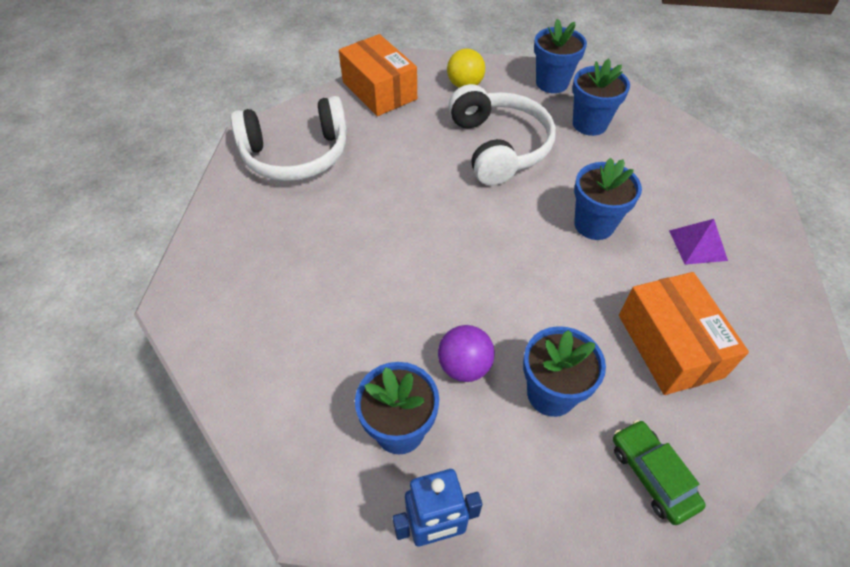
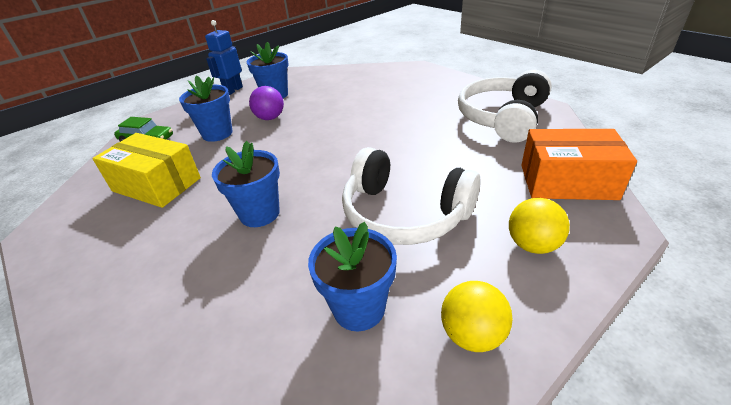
camera: 135 degrees right, 15 degrees down
(552, 83) = (472, 334): blue flower pot -> yellow ball
(669, 345) = (156, 184): orange box -> yellow box
(698, 245) = (156, 258): purple pyramid -> none

